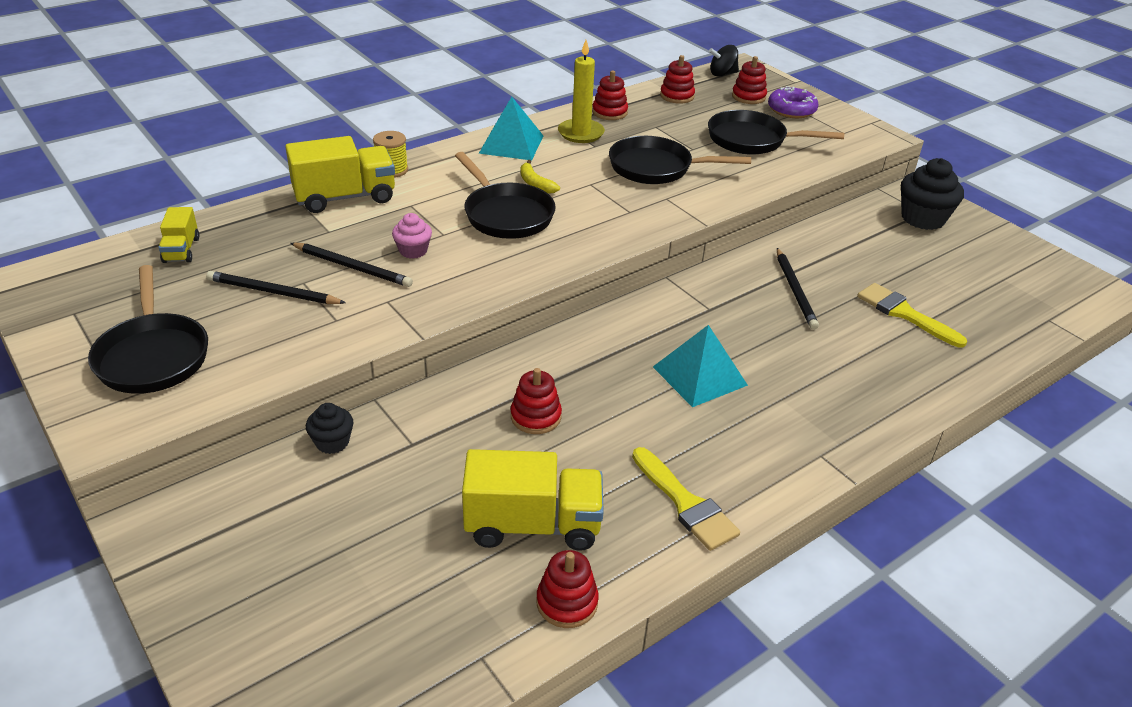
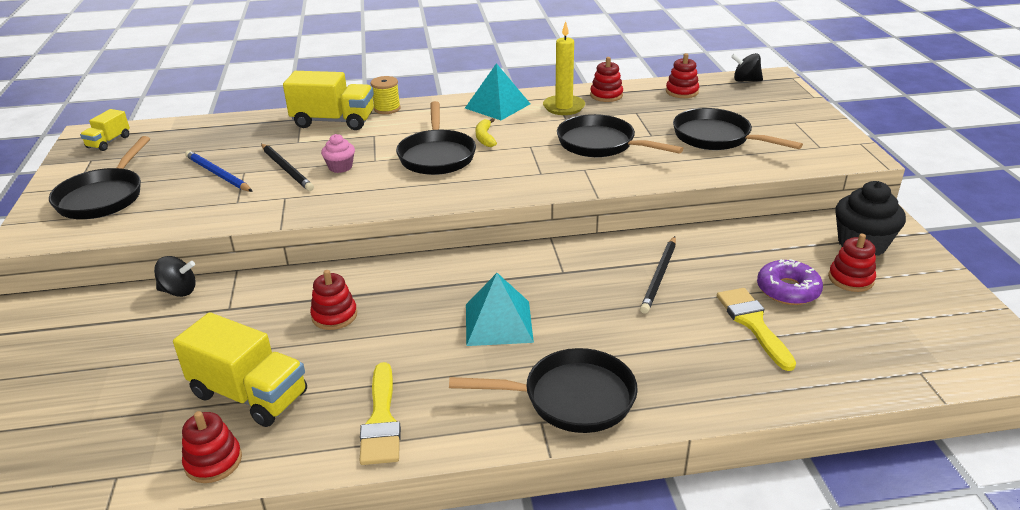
camera: 30 degrees right, 5 degrees down
(181, 250) = (193, 135): yellow truck -> yellow truck (109, 142)
(273, 292) = (218, 174): black pencil -> blue pencil
(332, 442) = (179, 291): black cupcake -> black spinning top
(748, 97) = (752, 102): red stacking toy -> red stacking toy (850, 279)
(791, 110) = (784, 119): purple donut -> purple donut (788, 290)
(825, 426) = (571, 398): none -> black pan

